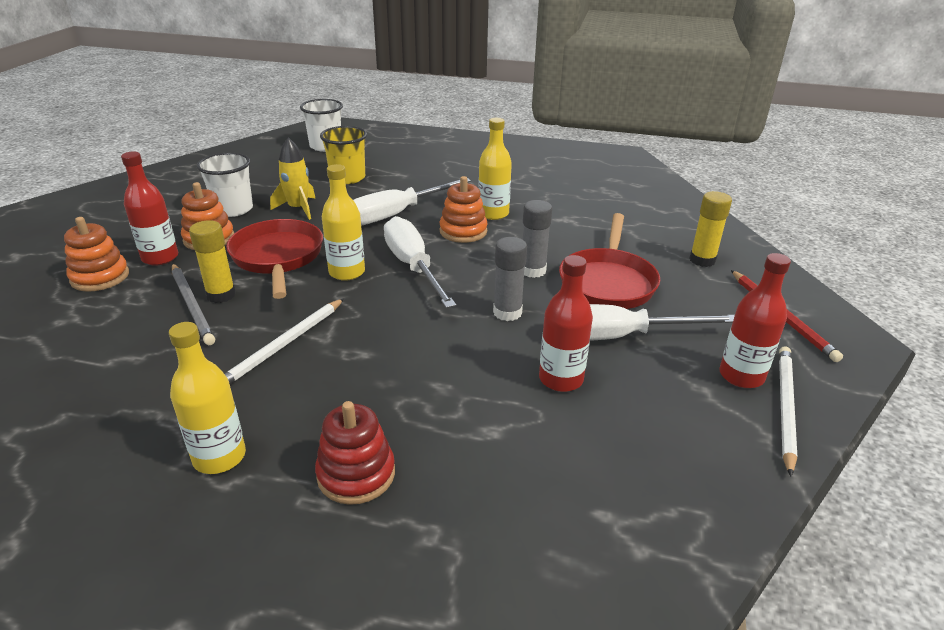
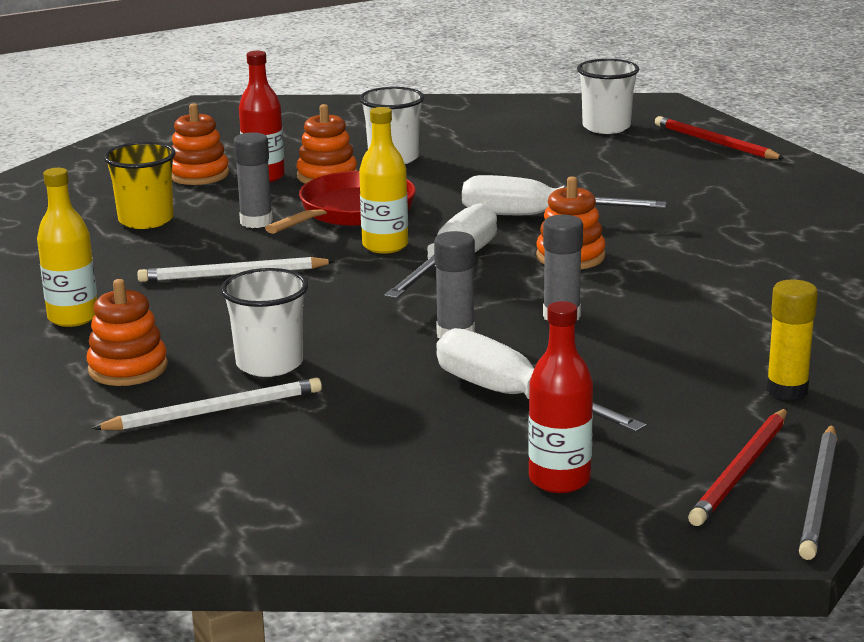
camera: 50 degrees right, 10 degrees down
(192, 305) = (223, 220): grey pencil -> grey pencil (819, 495)
(221, 295) = (256, 222): yellow glue stick -> grey glue stick
(298, 208) = (452, 178): yellow rocket -> none
(347, 178) = (561, 166): yellow cup -> yellow cup (146, 220)
(356, 474) = (128, 368): red stacking toy -> orange stacking toy
(399, 137) = (714, 143): none -> red pencil
(447, 402) = (269, 364): none -> white cup
(493, 214) = (643, 254): yellow bottle -> none
(561, 379) = (388, 397): red bottle -> none
(607, 282) = (616, 358): red pan -> none
(785, 407) = (540, 517): white pencil -> white pencil (215, 411)

